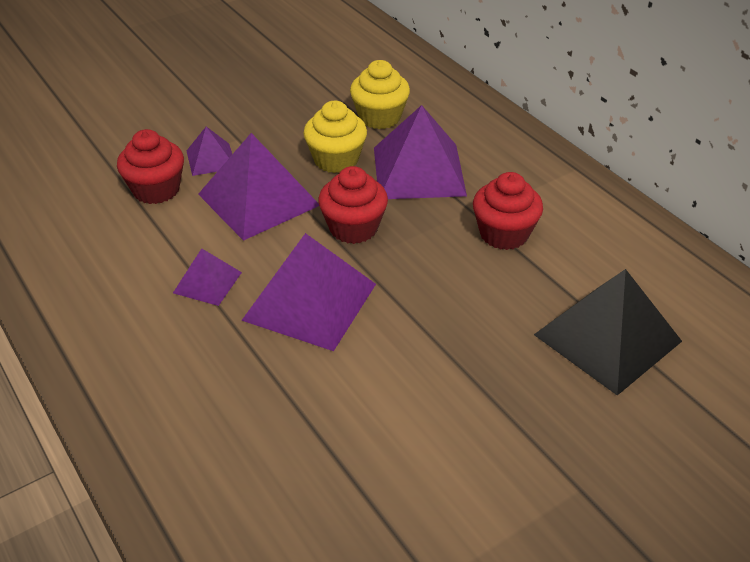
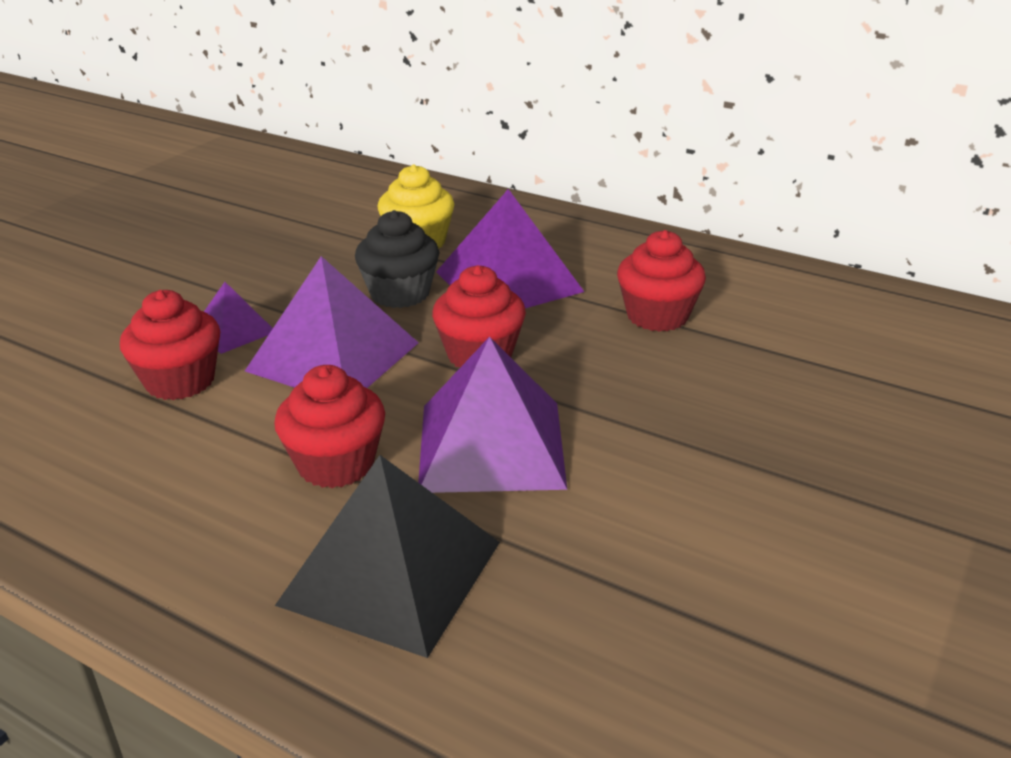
camera: 25 degrees left, 10 degrees down
(207, 282) = (336, 464): purple pyramid -> red cupcake
(336, 160) = (400, 293): yellow cupcake -> black cupcake
(607, 338) = (856, 381): black pyramid -> black pyramid (391, 573)

